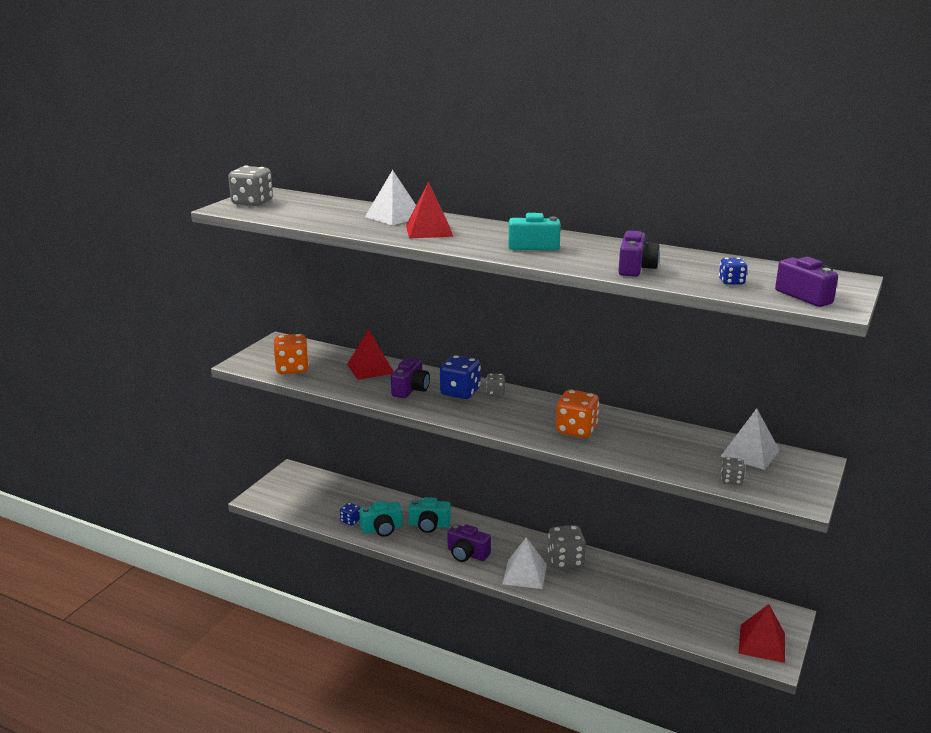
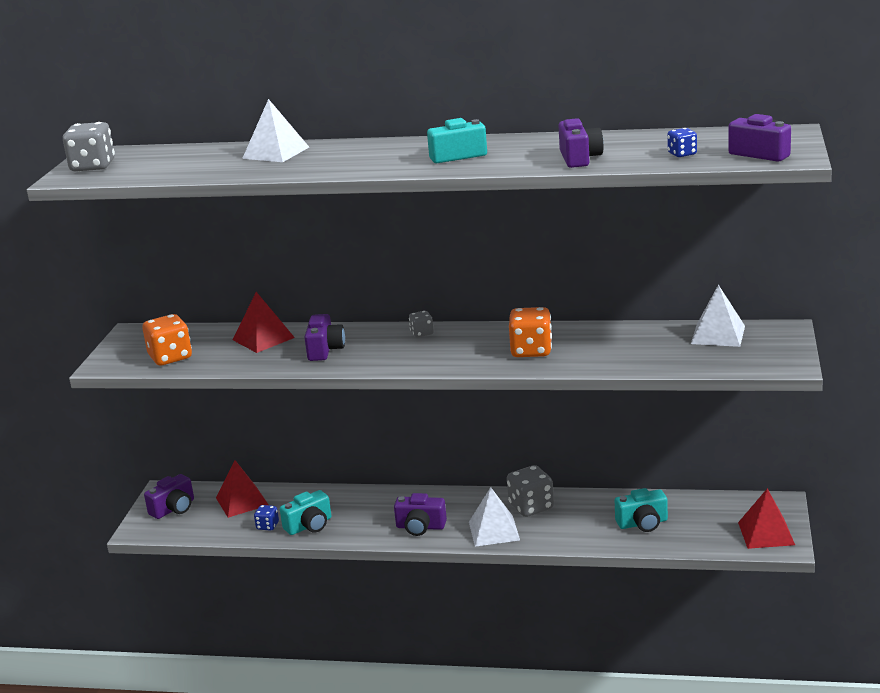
camera: 15 degrees left, 0 degrees up
(290, 487) = (174, 509): none -> purple camera
(429, 230) = (330, 160): red pyramid -> red pyramid (242, 501)
(429, 525) = (361, 509): turquoise camera -> turquoise camera (642, 523)
(460, 392) = (383, 341): blue dice -> none
(731, 480) = (713, 363): grey dice -> none

